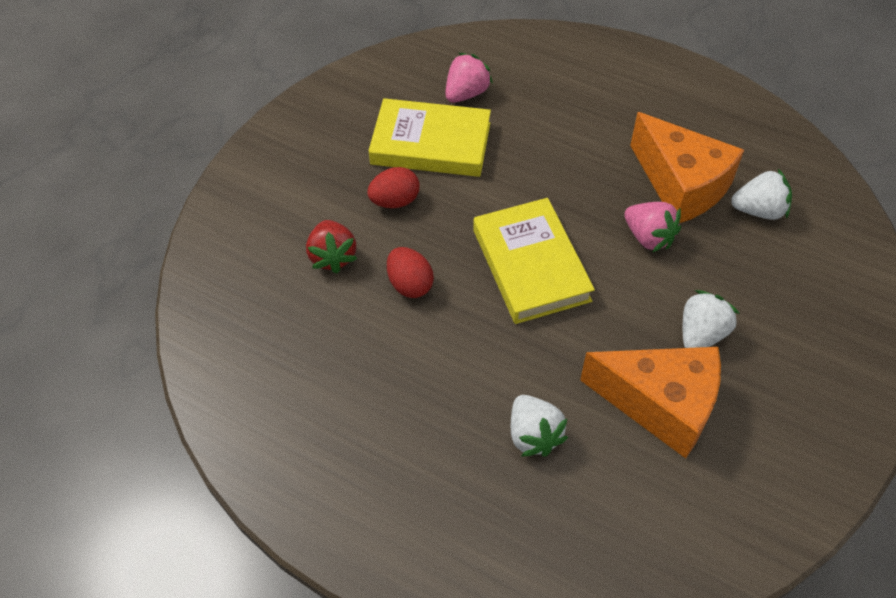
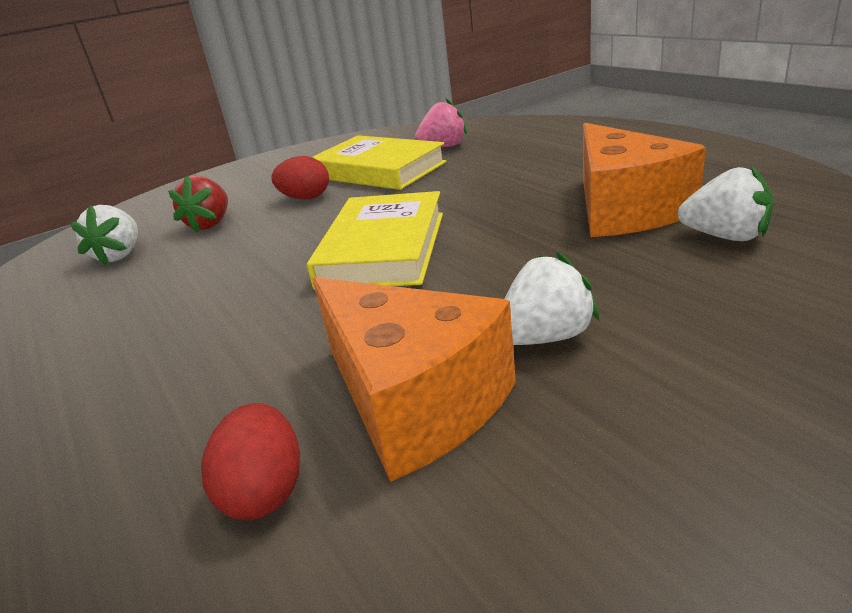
camera: 30 degrees right, 25 degrees down
(410, 284) = (249, 248): red egg -> red egg (265, 491)
(533, 435) = (213, 393): white strawberry -> white strawberry (120, 255)
(648, 237) = (546, 243): pink strawberry -> none

